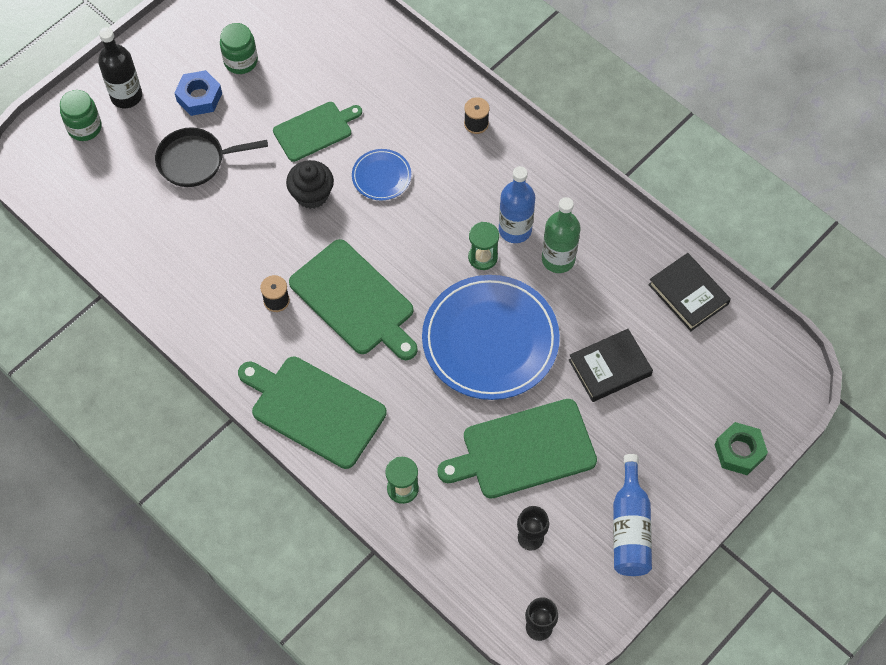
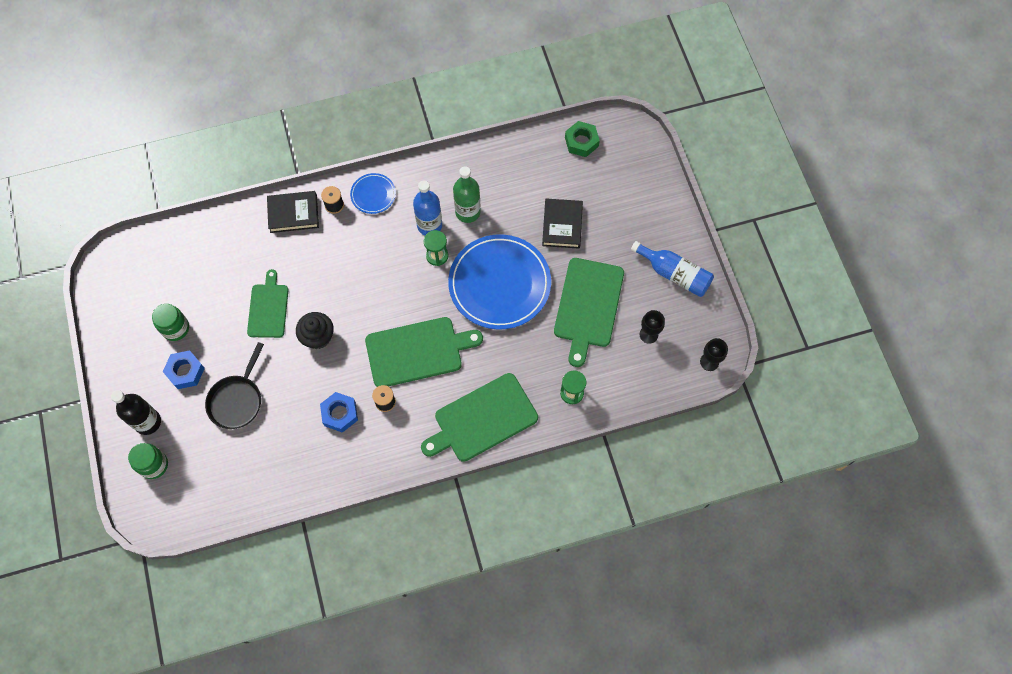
camera: 60 degrees left, 5 degrees up
(237, 264) = (340, 414): none -> blue nut
(381, 176) = (334, 285): blue plate -> blue plate (373, 194)
(688, 294) = (540, 153): black book -> black book (293, 213)
(739, 451) = (660, 186): green nut -> green nut (581, 142)

